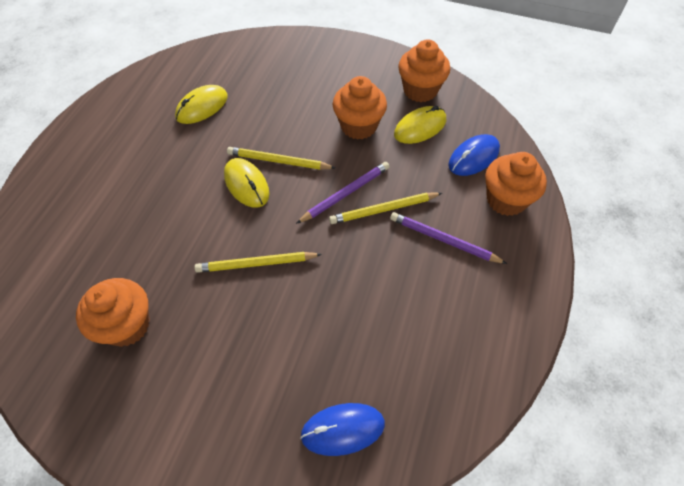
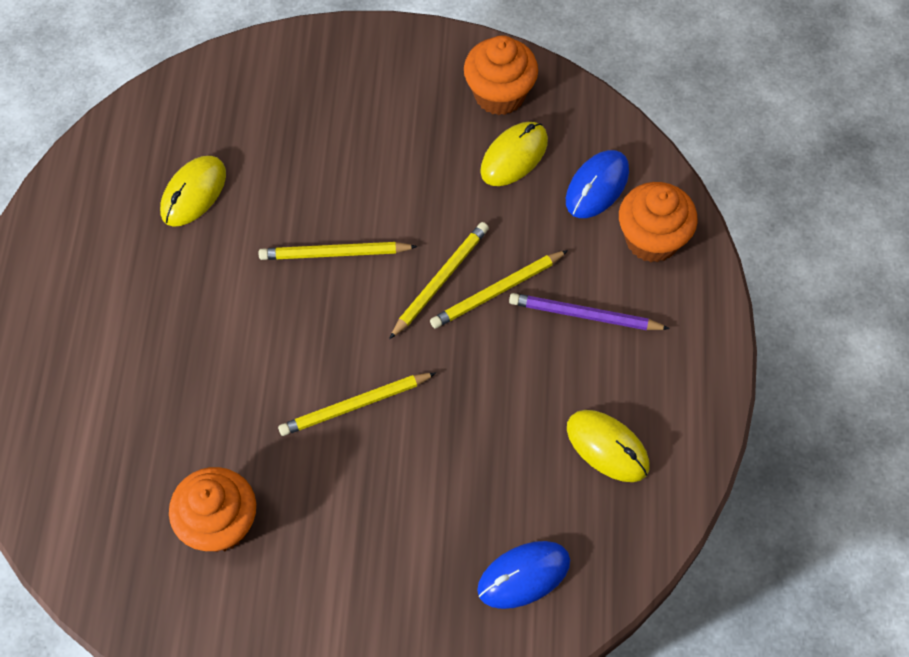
camera: 15 degrees left, 5 degrees up
(246, 184) = (302, 298): yellow mouse -> yellow mouse (607, 447)
(345, 194) = (440, 281): purple pencil -> yellow pencil
(358, 126) = (428, 173): orange cupcake -> none

